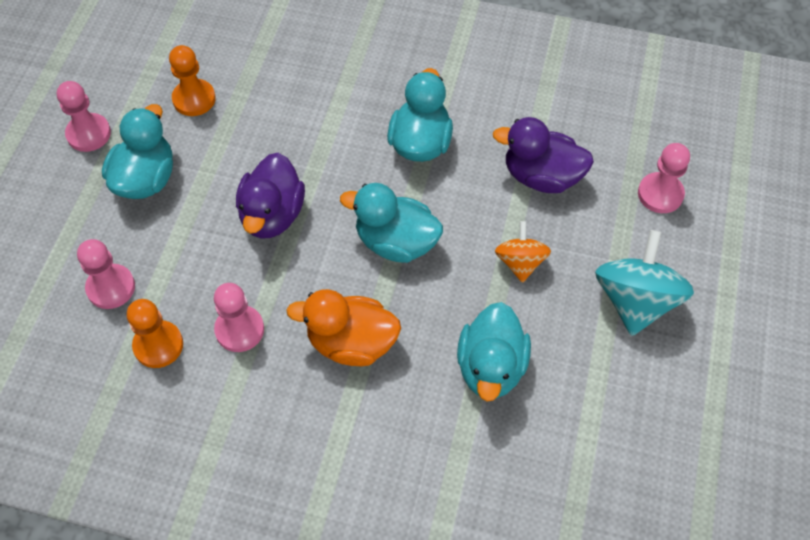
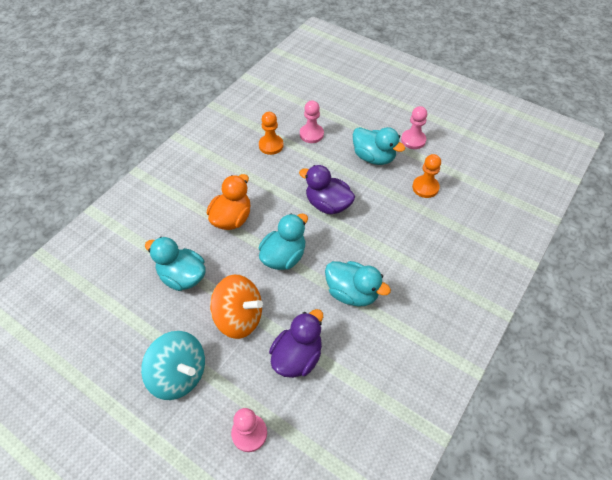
camera: 110 degrees right, 5 degrees down
(239, 330) = (263, 176): pink pawn -> none
(520, 262) = (239, 317): orange spinning top -> orange spinning top, size x1.69

